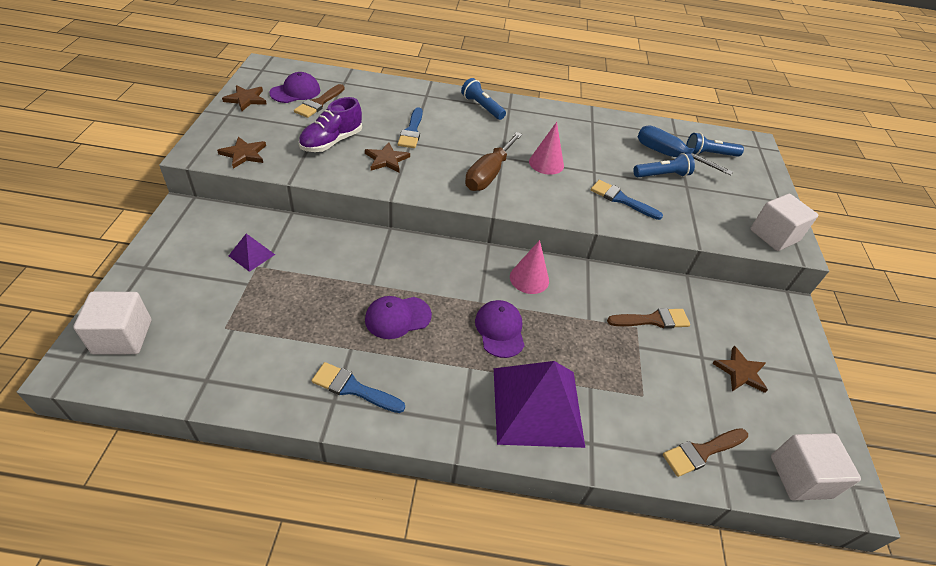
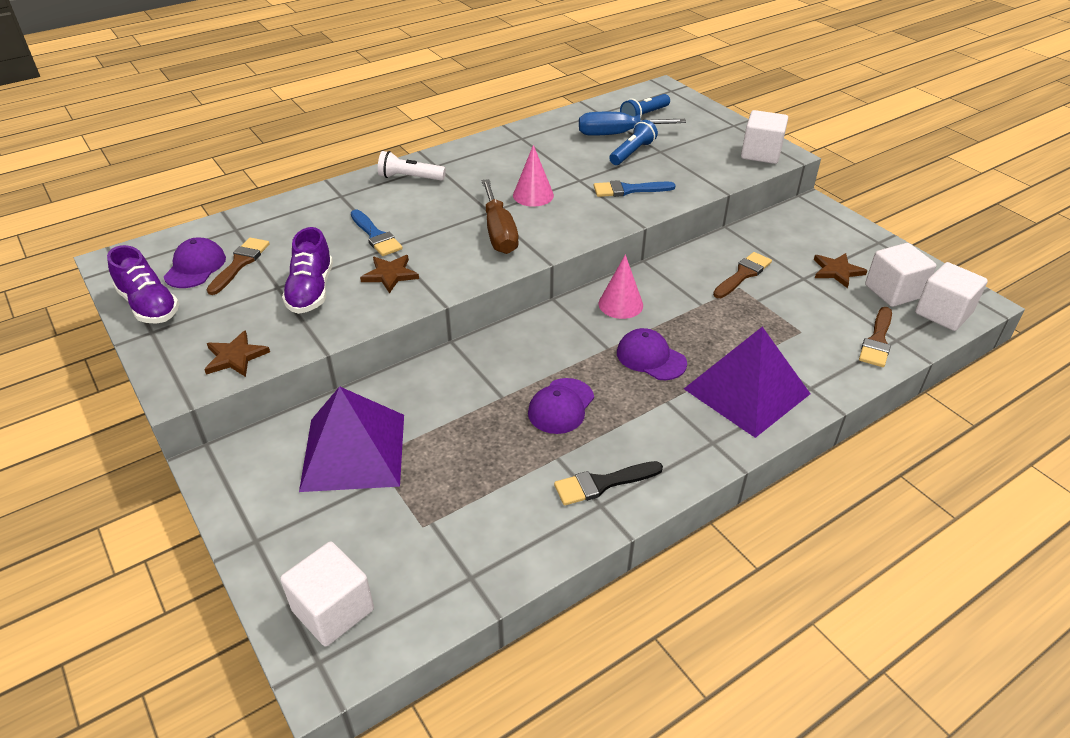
camera: 35 degrees left, 5 degrees down
(246, 99) = (149, 305): brown star -> purple shoe
(251, 255) = (353, 451): purple pyramid -> purple pyramid, size x2.29
(319, 103) = (240, 263): brown brush -> brown brush turned 150 degrees counterclockwise
(353, 388) = (602, 483): blue brush -> black brush
(482, 107) = (409, 178): blue flashlight -> white flashlight
(774, 424) = (893, 291): none -> white cube

